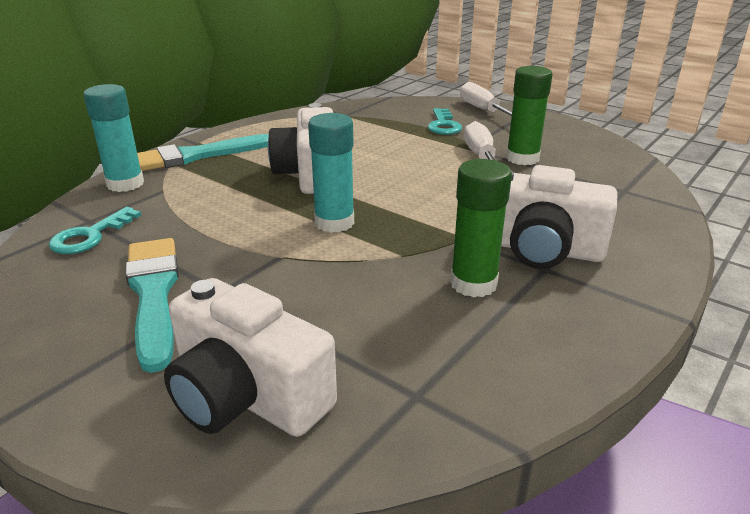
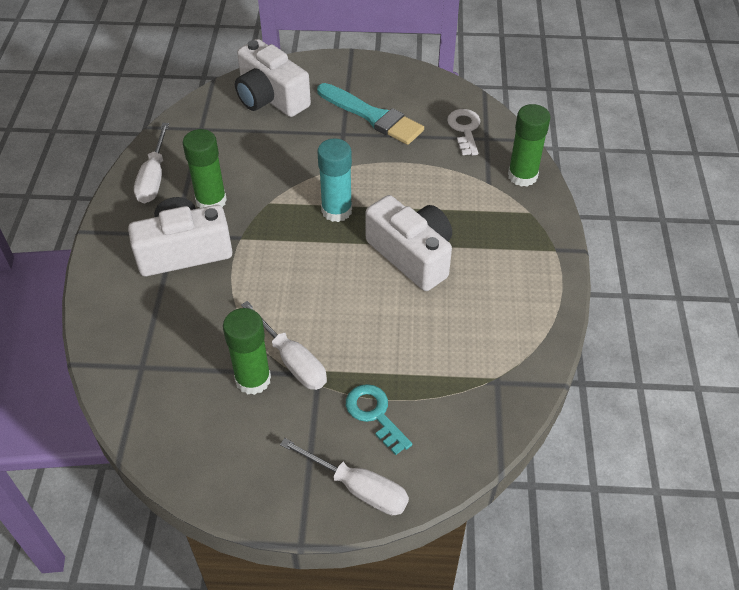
camera: 145 degrees right, 20 degrees up
(90, 236) = (465, 129): turquoise key -> white key
(125, 184) = (522, 176): turquoise glue stick -> green glue stick
(195, 156) = (528, 231): turquoise brush -> none
(246, 395) = (270, 97): white camera -> white camera turned 135 degrees counterclockwise
(544, 345) = (154, 178): none -> white screwdriver

